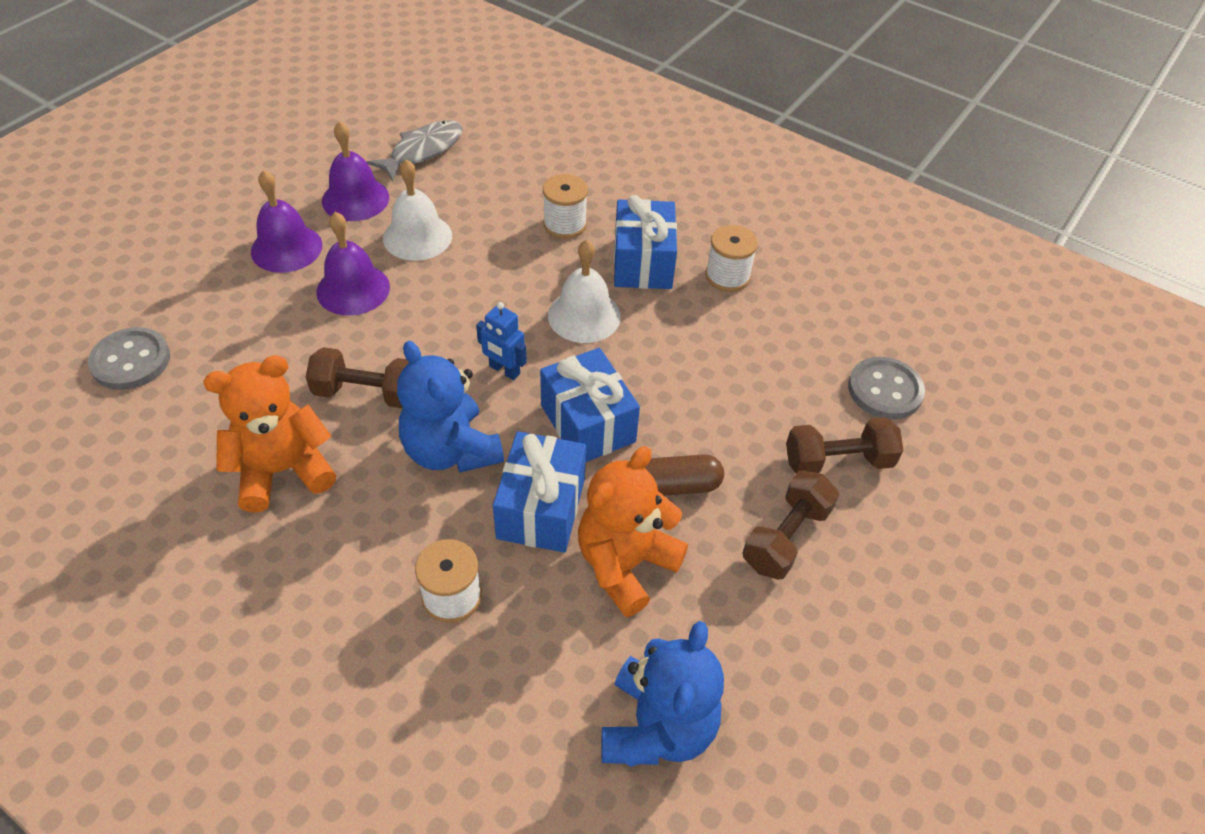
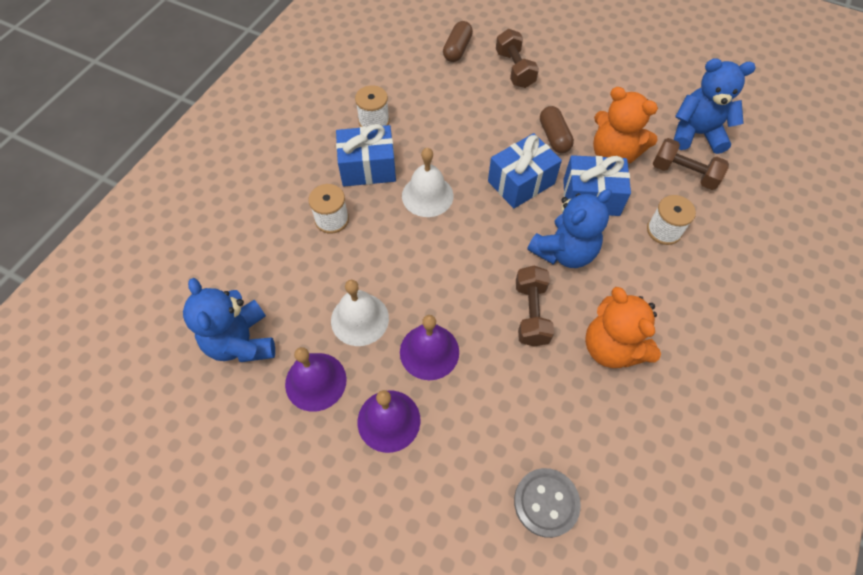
camera: 95 degrees left, 10 degrees up
(423, 151) = (241, 342): grey fish -> blue teddy bear
(504, 370) = (489, 234): blue robot -> none
(786, 537) = (571, 90): brown dumbbell -> brown dumbbell (684, 173)
(885, 390) = (457, 49): grey button -> brown capsule

